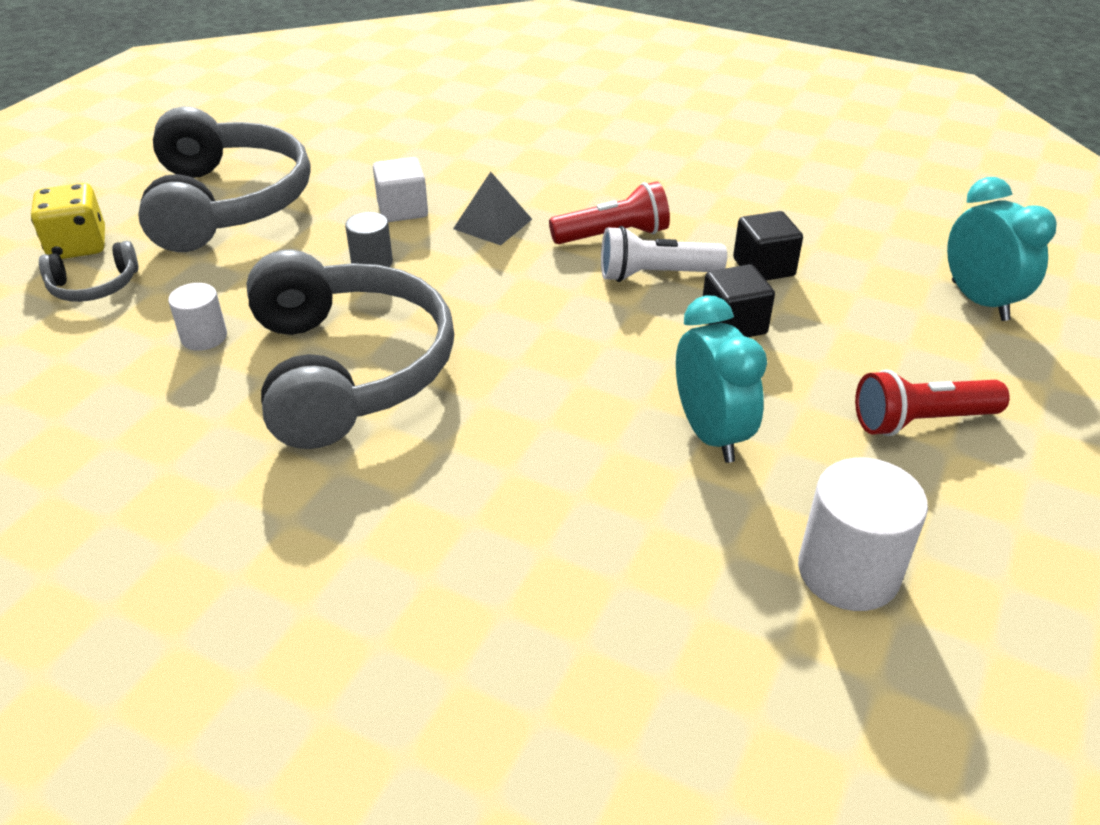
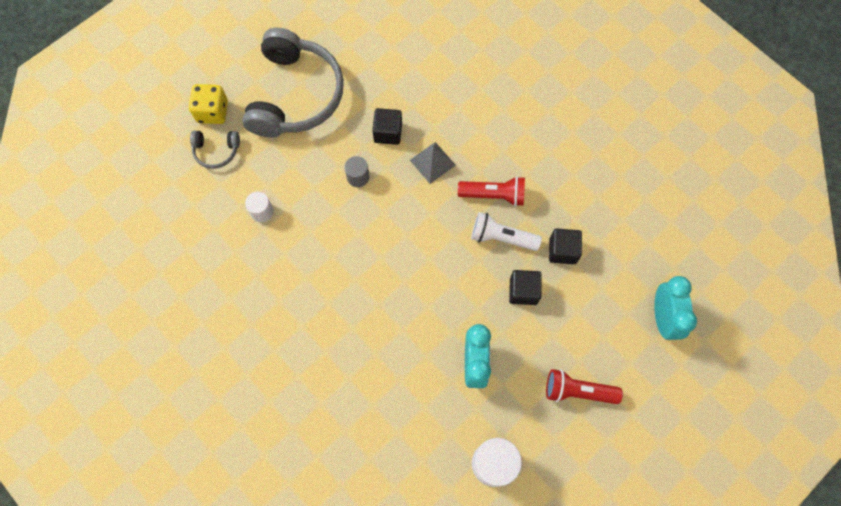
camera: 20 degrees right, 30 degrees up
(349, 369) = (324, 260): grey headphones -> none
(402, 210) = (388, 132): white cube -> black cube

